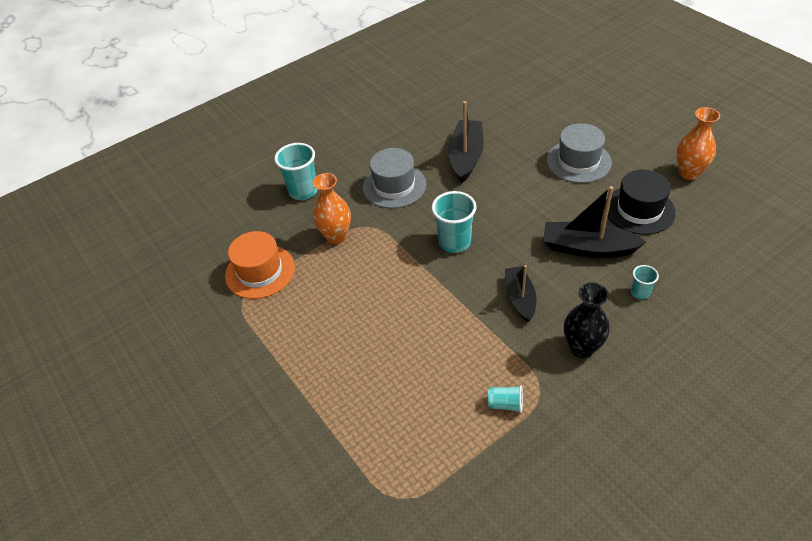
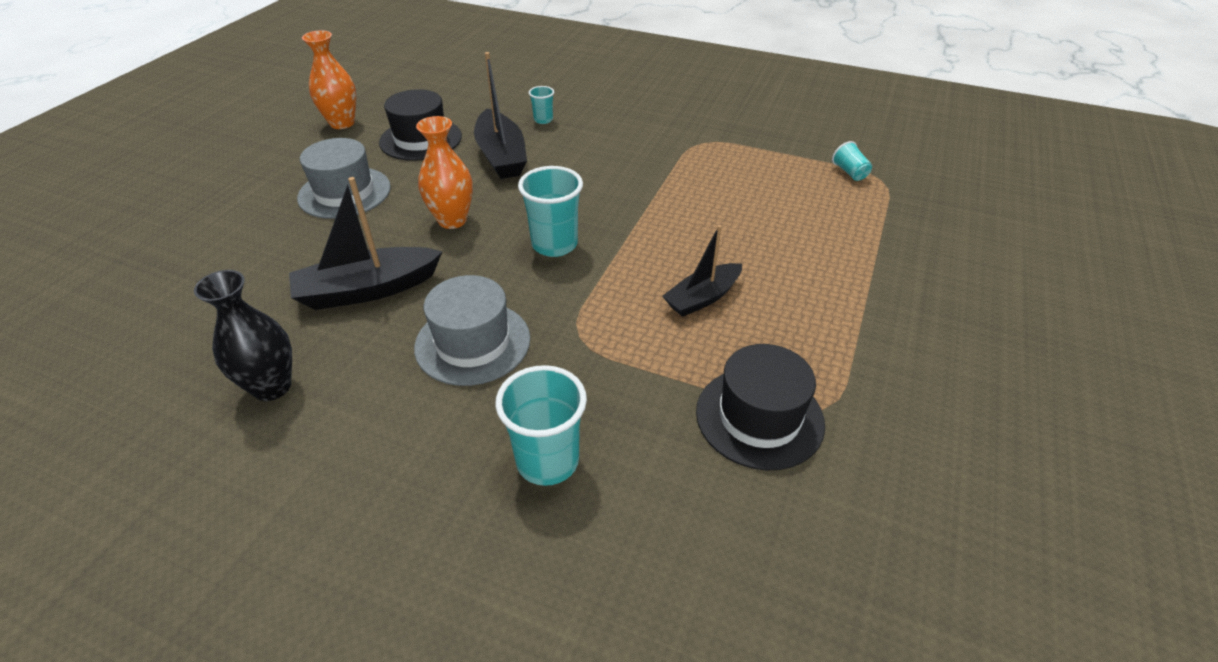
camera: 125 degrees left, 5 degrees down
(260, 271) = (759, 417): orange hat -> black hat
(336, 236) = (623, 361): orange vase -> orange vase (452, 220)
(505, 404) = (734, 154): turquoise cup -> turquoise cup (849, 172)
(520, 298) = (605, 177): black boat -> black boat (702, 298)
(582, 348) = (635, 133): black vase -> black vase (272, 387)

